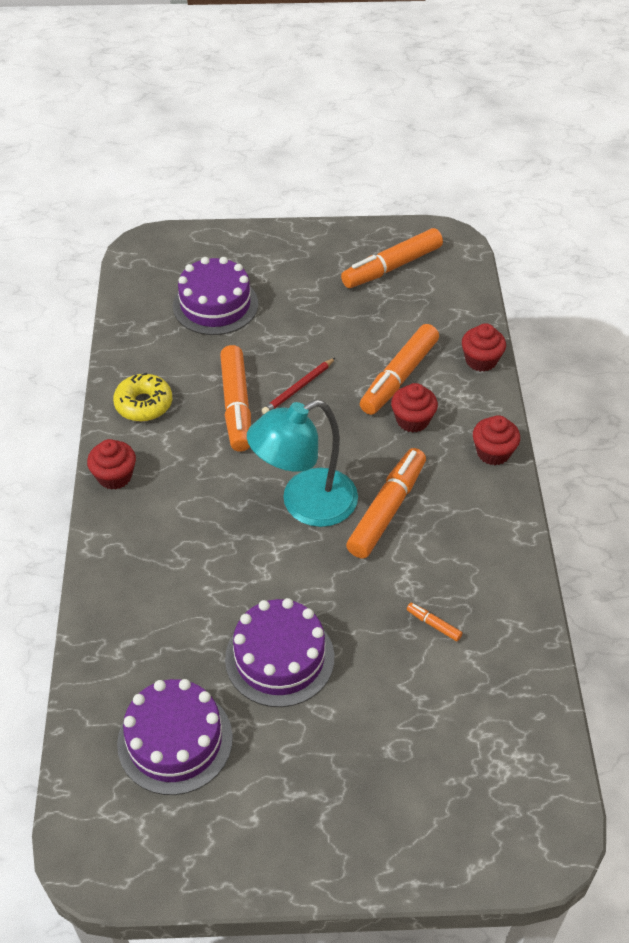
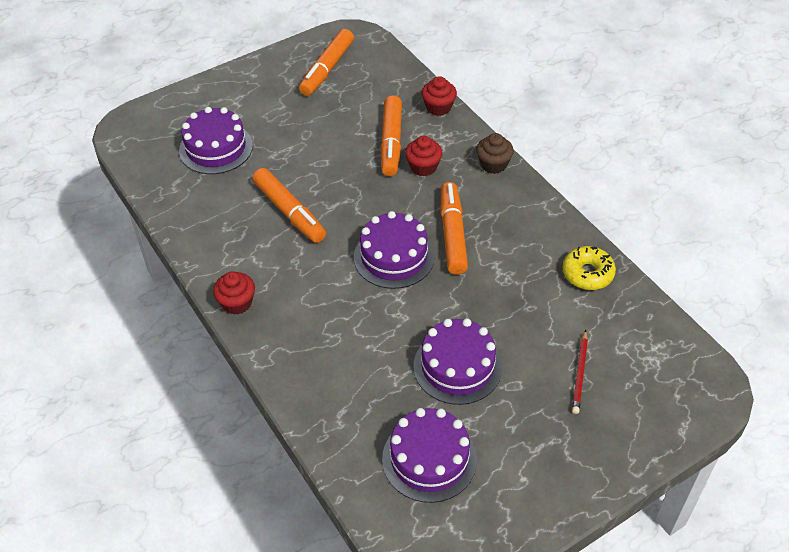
camera: 30 degrees left, 0 degrees up
(144, 404) = (217, 242): yellow donut -> yellow donut (587, 273)
(298, 388) = (325, 180): red pencil -> red pencil (579, 373)
(305, 504) = (394, 257): turquoise lamp -> purple cake
(433, 624) = (541, 293): orange marker -> none
(493, 452) = (493, 164): red cupcake -> brown cupcake

